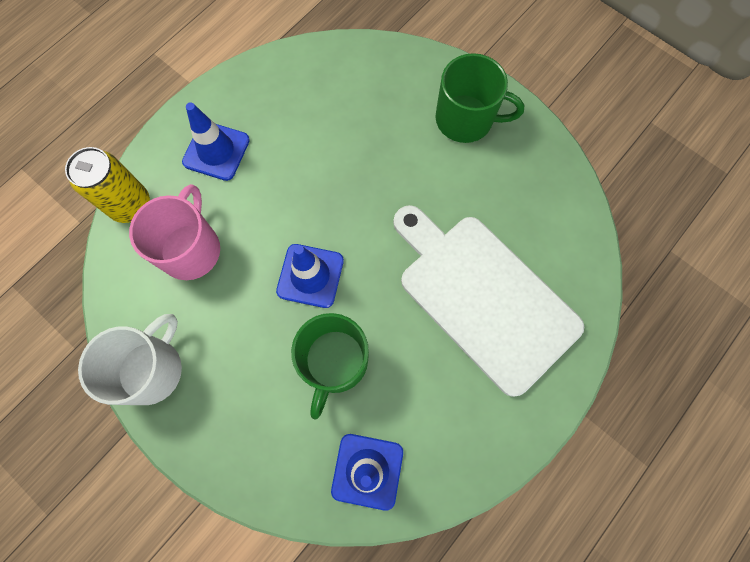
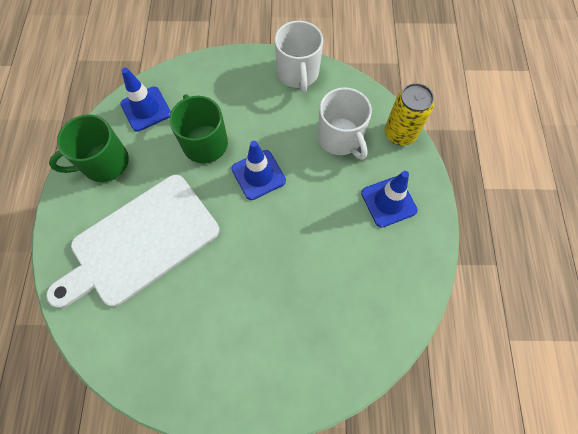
camera: 140 degrees right, 5 degrees down
(191, 249) = (340, 138): pink mug -> white mug
(466, 119) = (243, 368): green mug -> green mug (104, 163)
(483, 297) = (140, 242): white cutting board -> white cutting board turned 135 degrees clockwise

